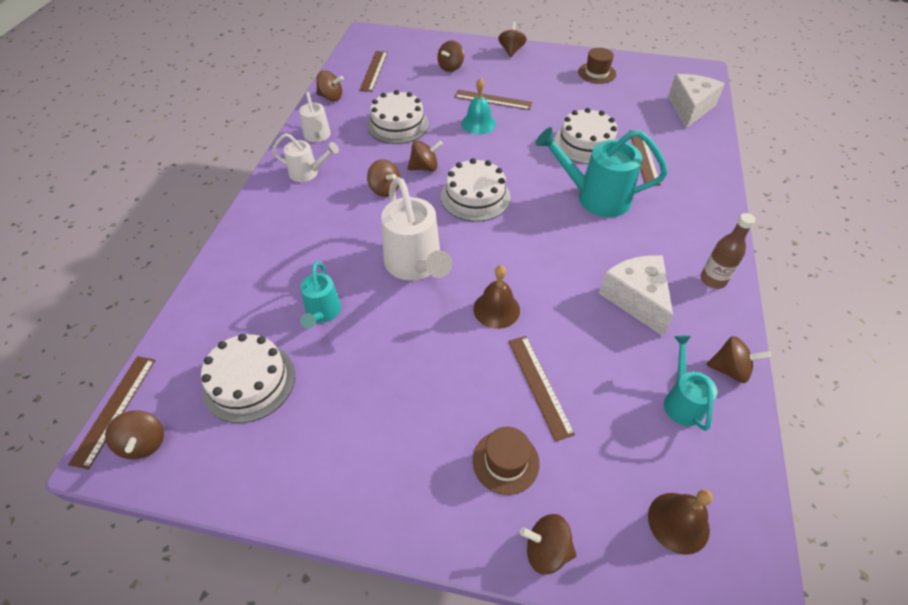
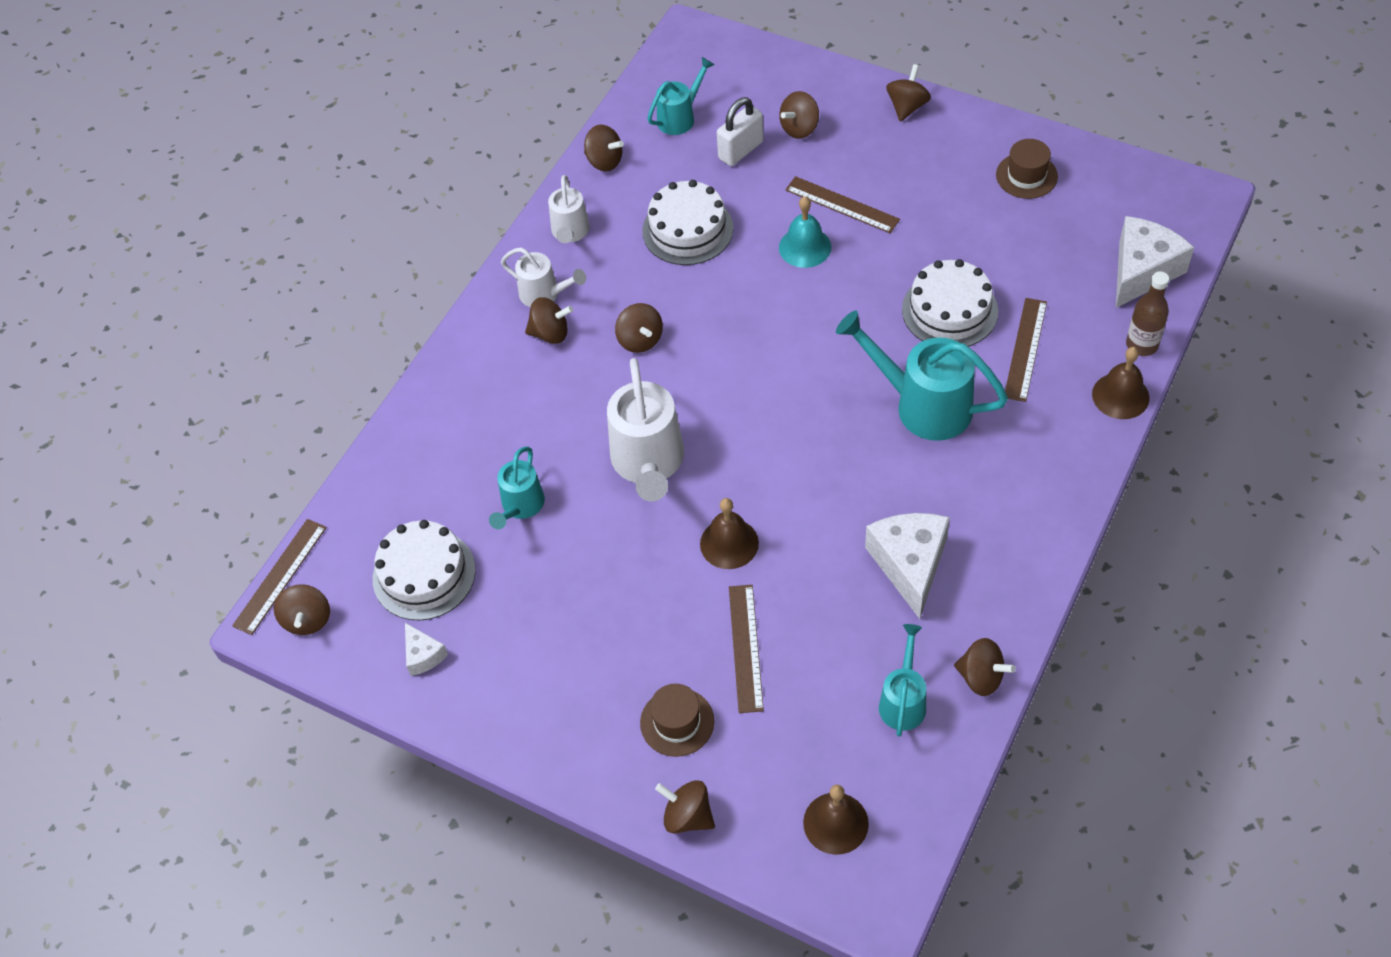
camera: 20 degrees right, 5 degrees up
(260, 452) = (423, 655): none -> white cheese
(374, 71) = (680, 117): brown ruler -> turquoise watering can
(418, 81) = (741, 150): none -> white padlock
(425, 167) = (704, 313): brown spinning top -> brown spinning top (550, 333)
(475, 197) = (758, 374): white cake -> none
(713, 280) = (1023, 559): brown bottle -> brown bottle (1142, 345)
(717, 173) = (1120, 396): none -> brown bell

